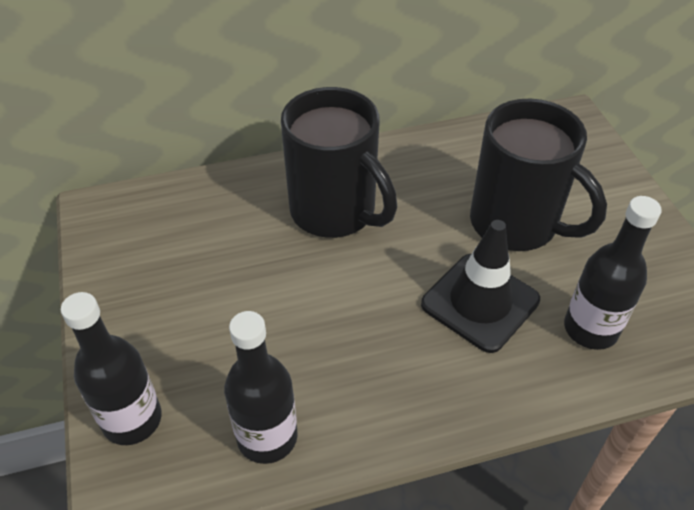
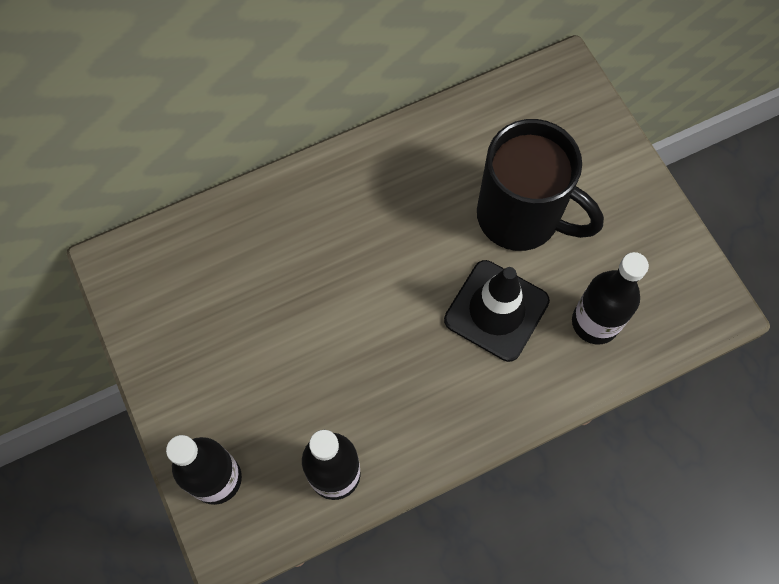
camera: 10 degrees left, 20 degrees up
(335, 212) = (348, 230): black mug -> none

